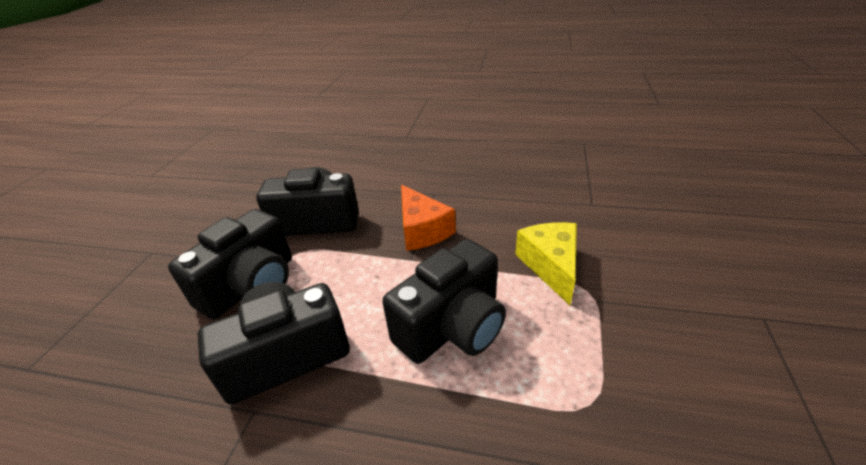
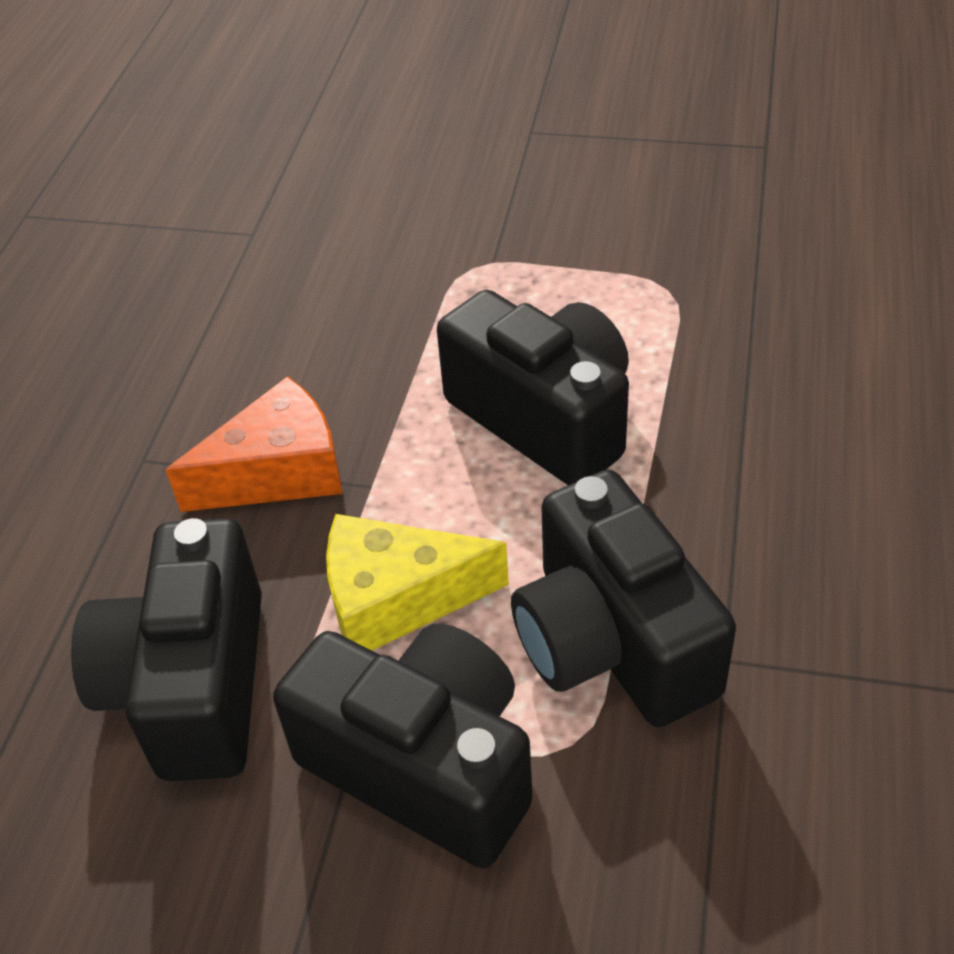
camera: 90 degrees left, 10 degrees up
(551, 266) = (413, 298): yellow cheese -> yellow cheese (396, 599)

